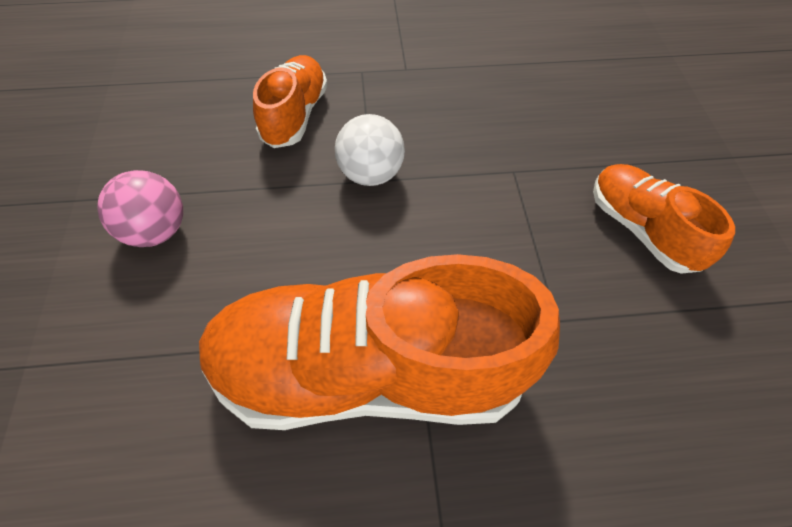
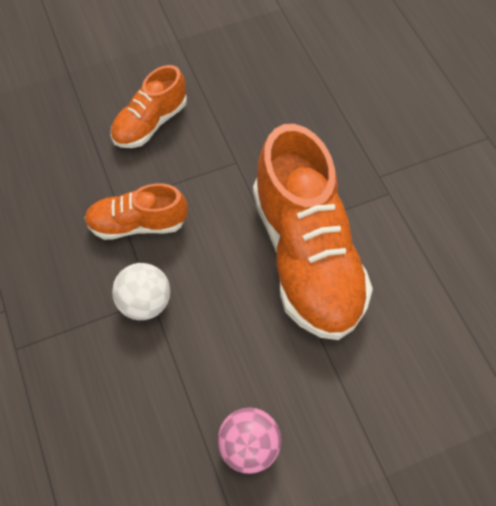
camera: 105 degrees left, 5 degrees up
(295, 115) = (90, 388): orange shoe -> orange shoe (138, 223)

